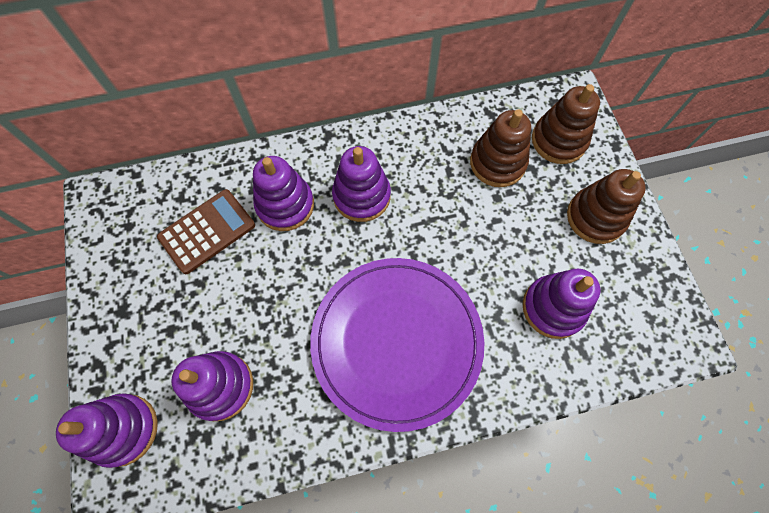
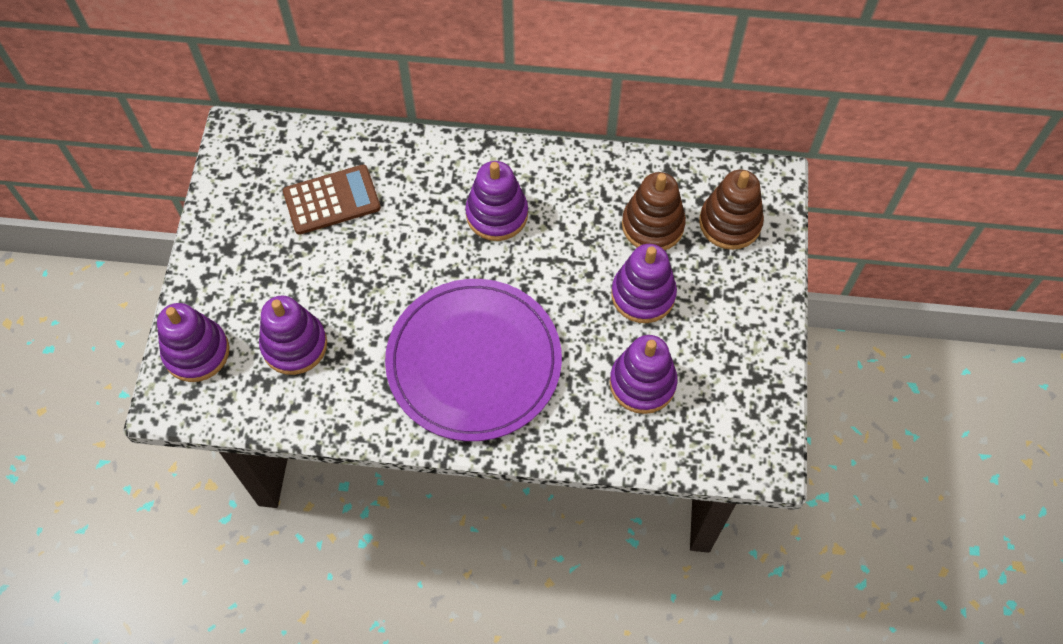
camera: 20 degrees right, 5 degrees down
(285, 205) = (417, 199): purple stacking toy -> purple stacking toy (643, 295)
(595, 217) = (730, 312): brown stacking toy -> none

